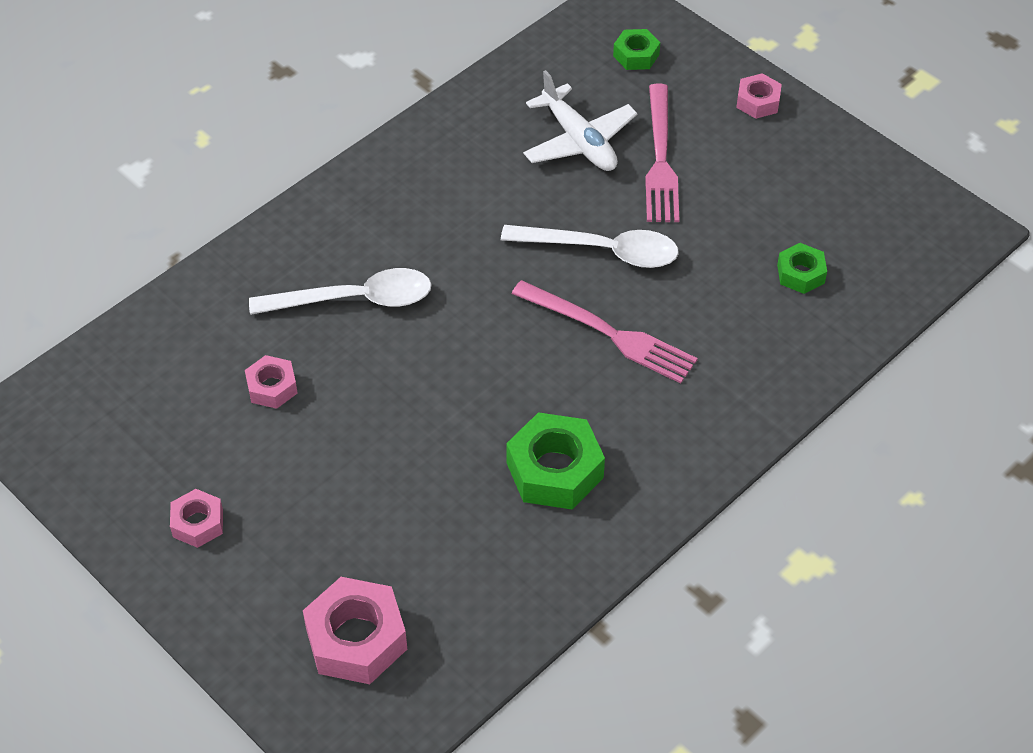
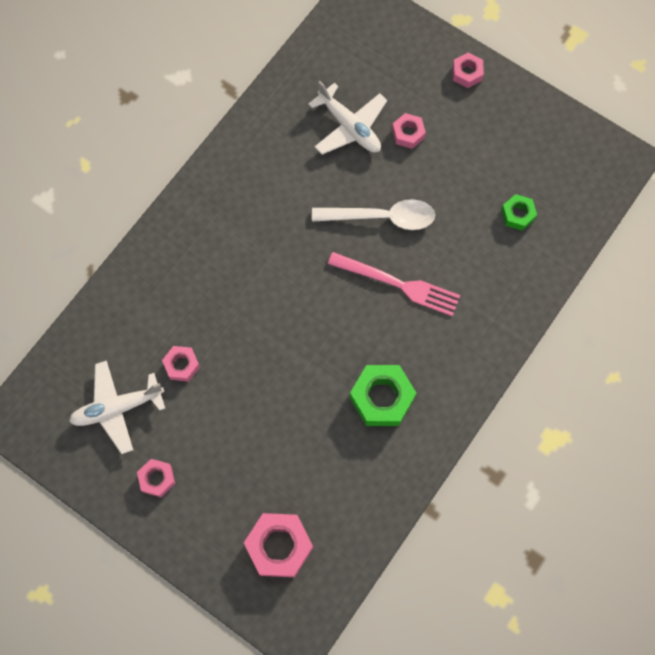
camera: 10 degrees left, 20 degrees up
(165, 426) = (117, 408): none -> white plane
(354, 300) = (222, 285): white spoon -> none
(636, 55) = (376, 45): green nut -> none
(660, 159) = (408, 133): pink fork -> pink nut

